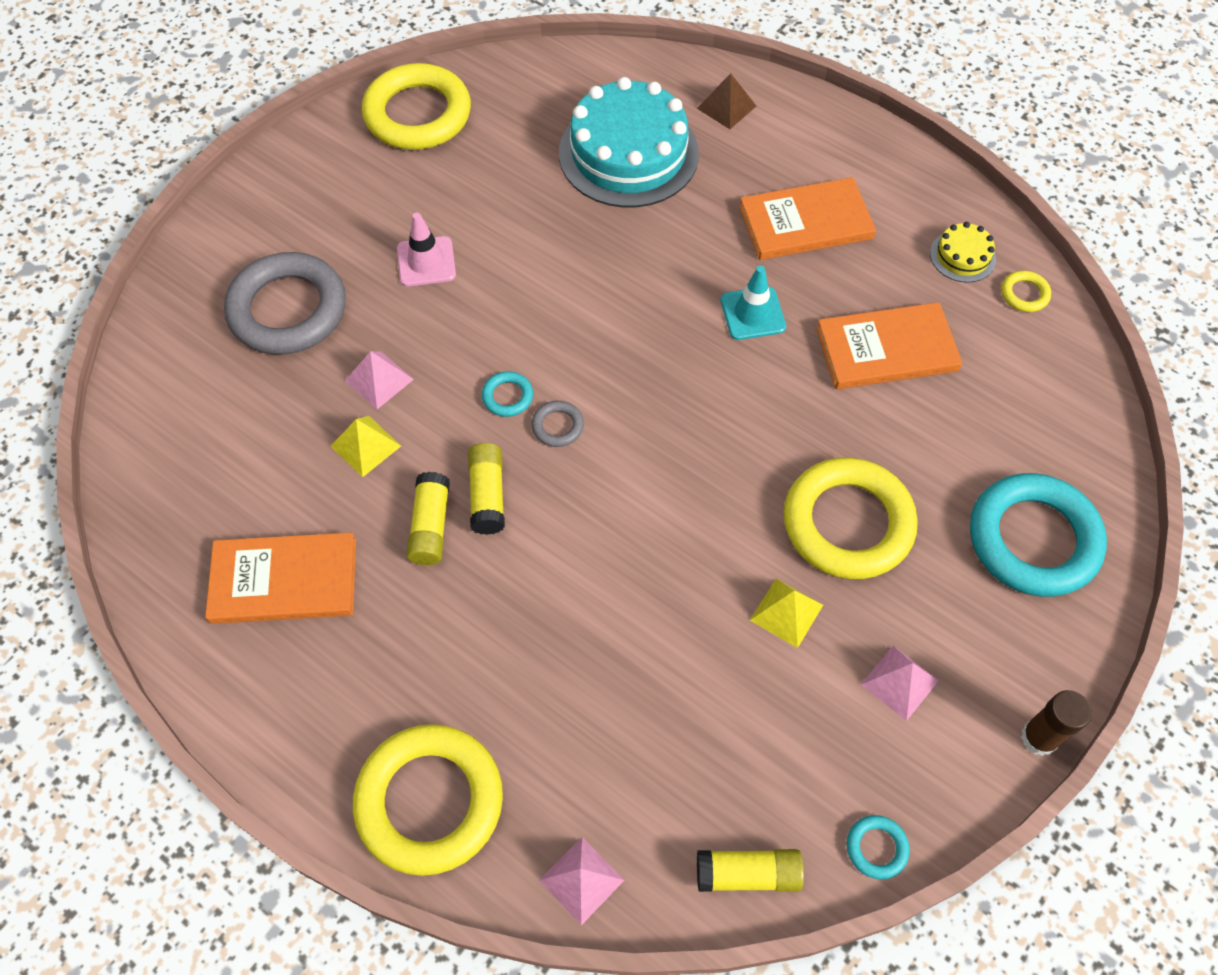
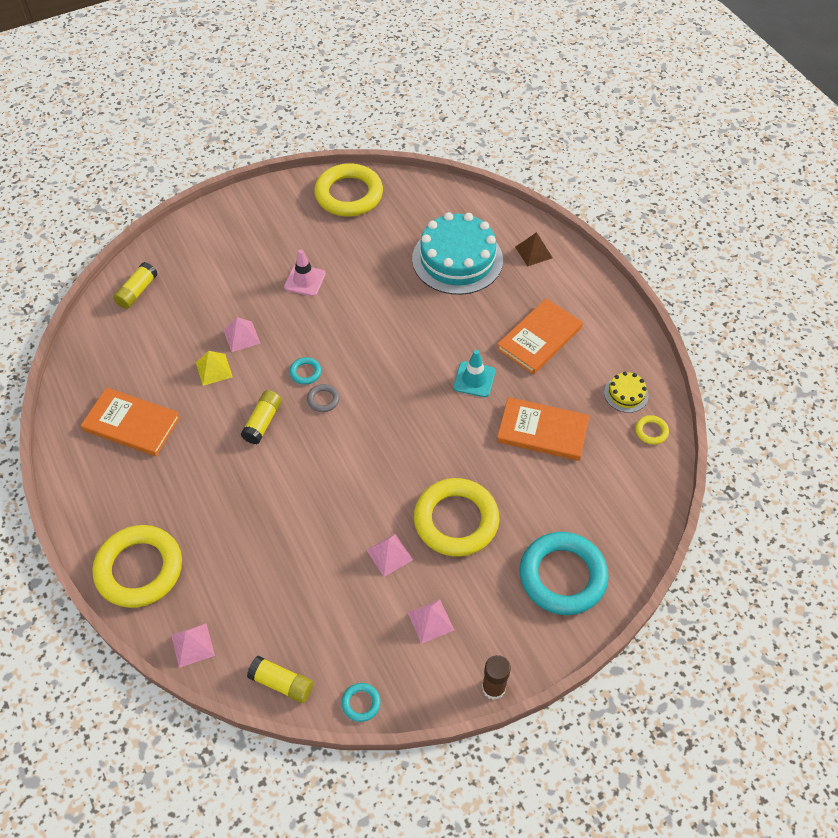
camera: 25 degrees right, 5 degrees down
(288, 310) = (215, 280): grey ring -> none
(430, 526) = (223, 426): yellow glue stick -> yellow glue stick (137, 291)
(786, 612) = (389, 554): yellow pyramid -> pink pyramid
(805, 223) = (539, 338): orange book -> orange book turned 60 degrees counterclockwise

